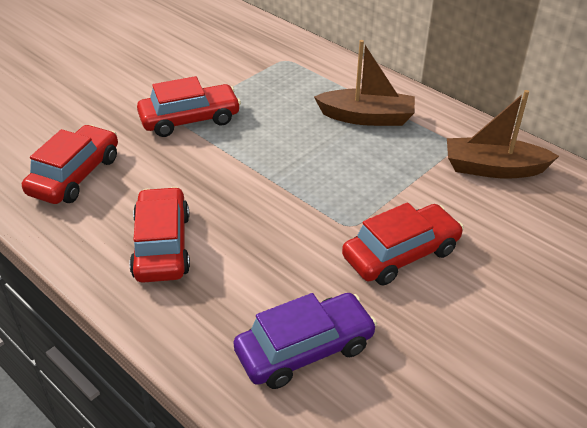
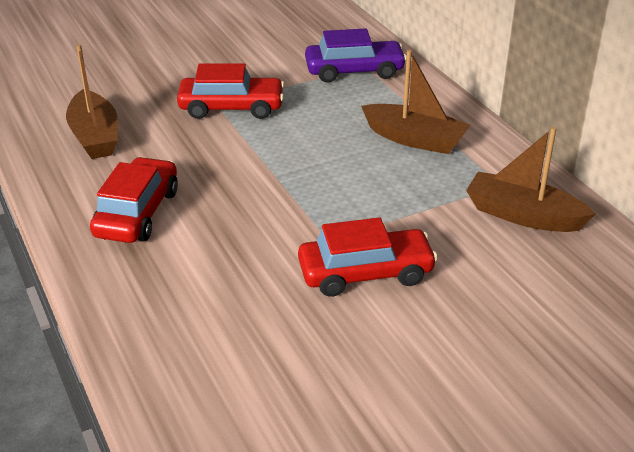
camera: 20 degrees right, 5 degrees down
(75, 175) = (95, 136): red car -> brown boat
(305, 349) = (214, 332): purple car -> purple car (354, 71)

